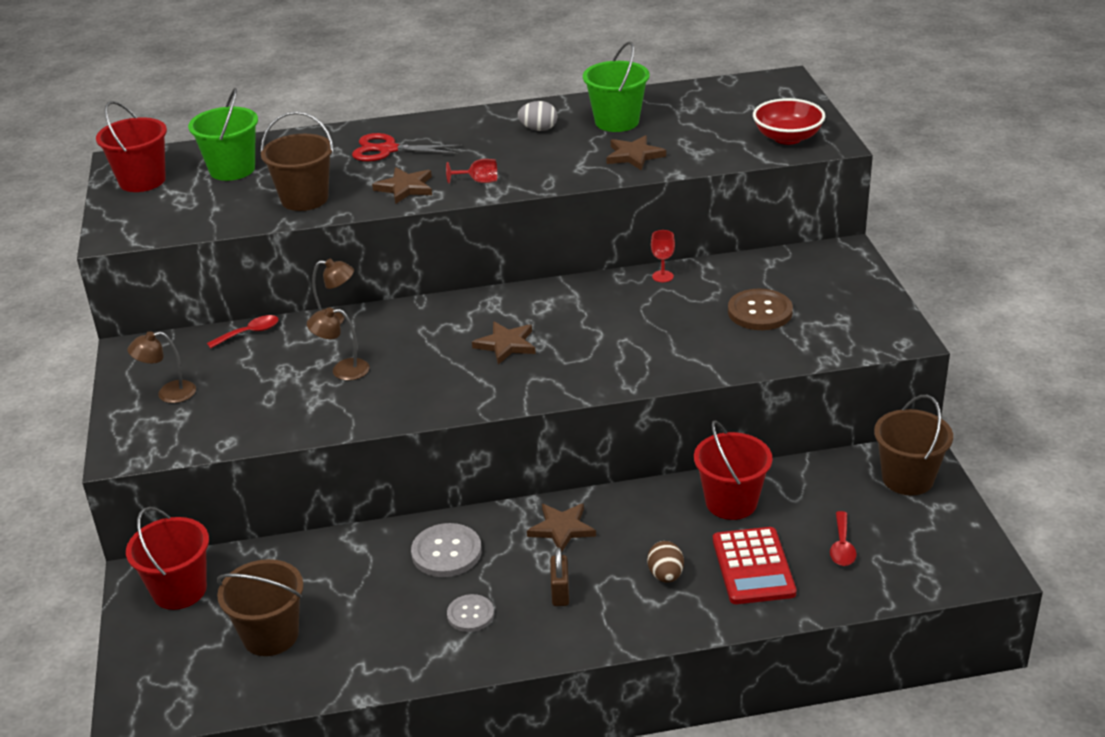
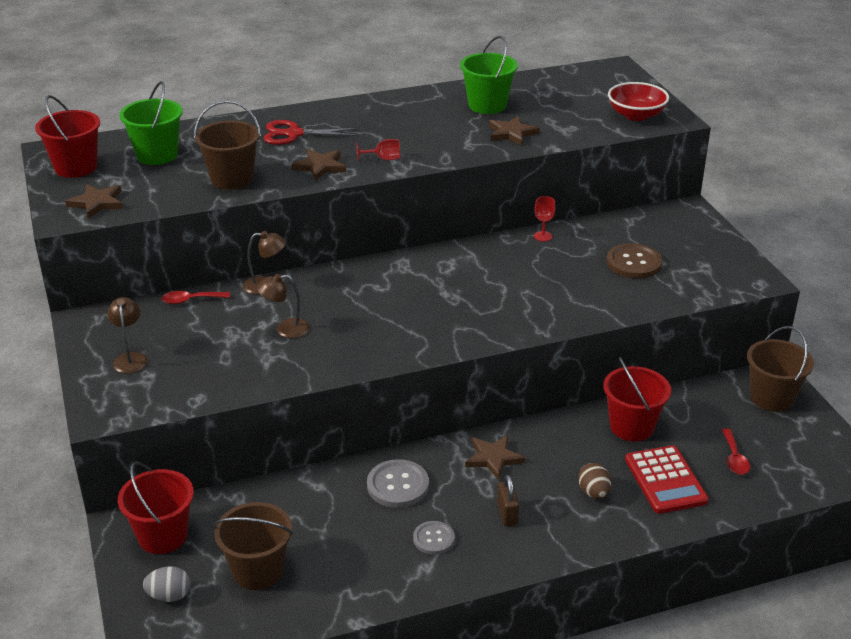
camera: 10 degrees left, 0 degrees up
(168, 394) = (130, 358): brown lamp -> brown lamp turned 105 degrees clockwise
(249, 333) = (191, 300): red spoon -> red spoon turned 150 degrees counterclockwise
(506, 345) = (425, 300): brown star -> brown star (97, 203)
(538, 129) = (421, 113): grey egg -> grey egg (169, 596)

